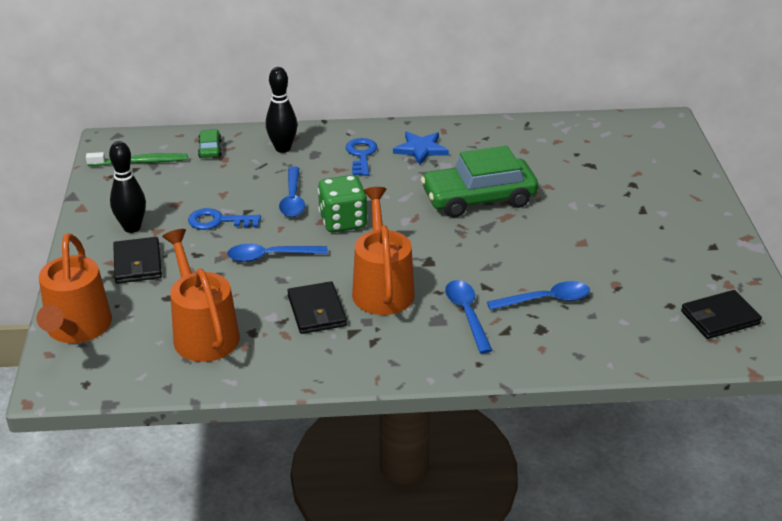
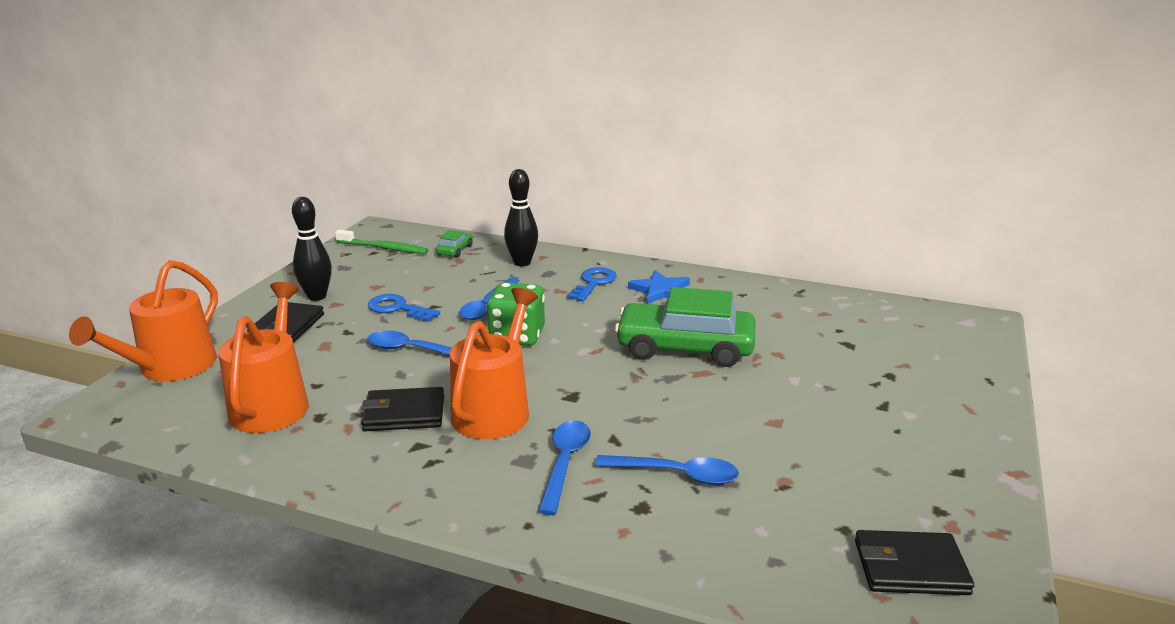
camera: 25 degrees right, 10 degrees down
(317, 311) = (404, 413): black wallet -> black wallet turned 75 degrees clockwise

